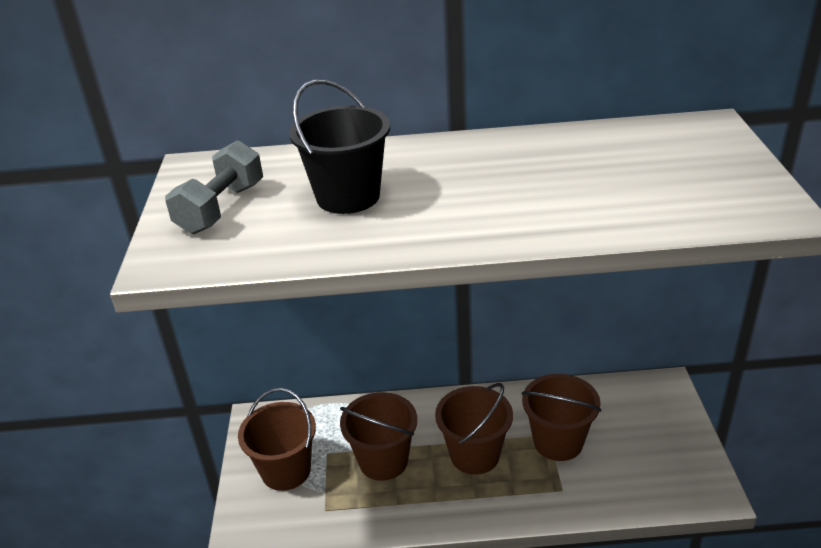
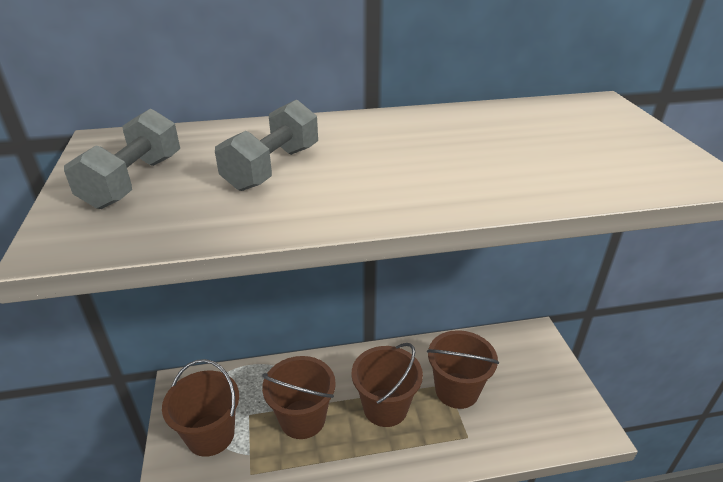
camera: 10 degrees left, 0 degrees up
(348, 196) = (272, 168): black bucket -> grey dumbbell

